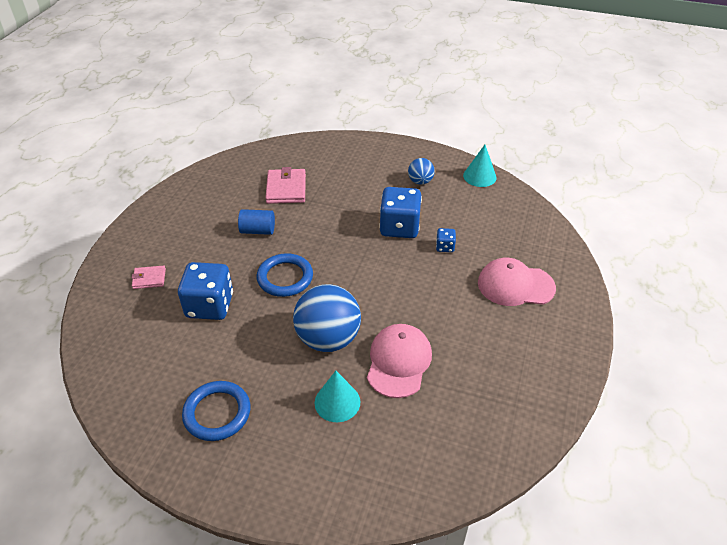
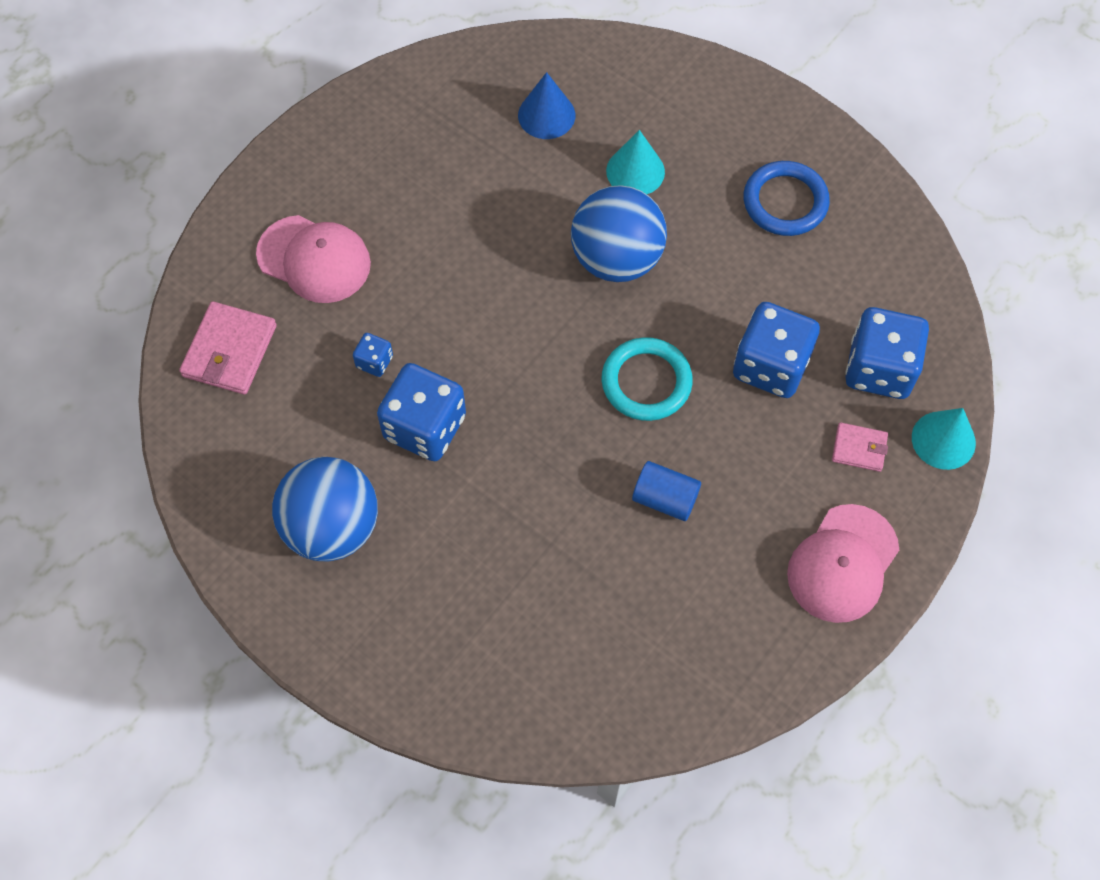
camera: 160 degrees left, 20 degrees up
(138, 322) = (879, 369): none -> blue dice
(285, 278) = (646, 382): blue ring -> turquoise ring
(286, 189) = (586, 592): pink wallet -> pink wallet (229, 351)
(398, 362) = (537, 198): pink cap -> pink cap (842, 564)
(420, 181) = (332, 527): blue ball -> blue ball, size x1.97
(422, 425) = (546, 115): none -> blue cone
(479, 176) = (217, 504): turquoise cone -> turquoise cone (943, 440)

